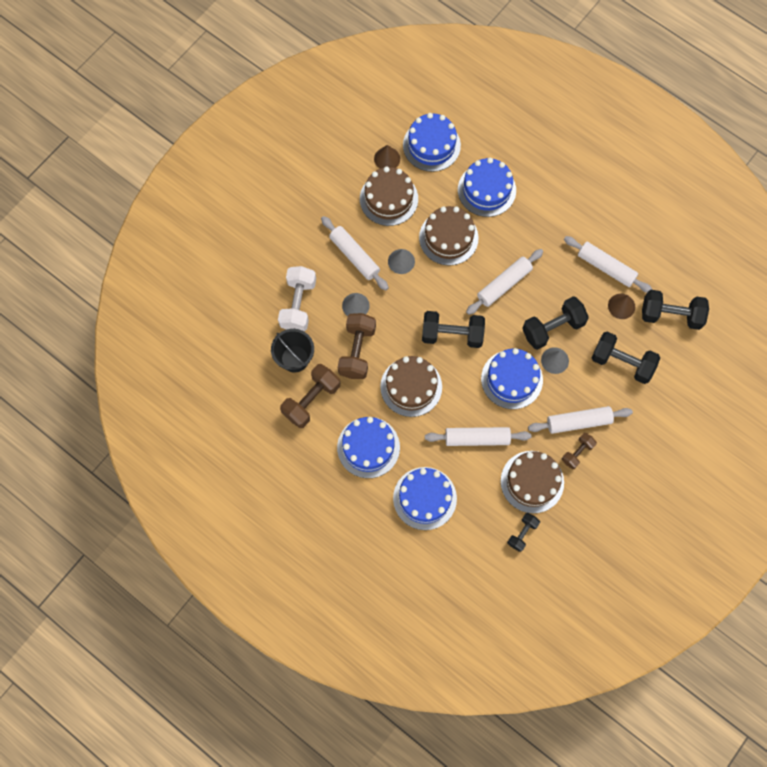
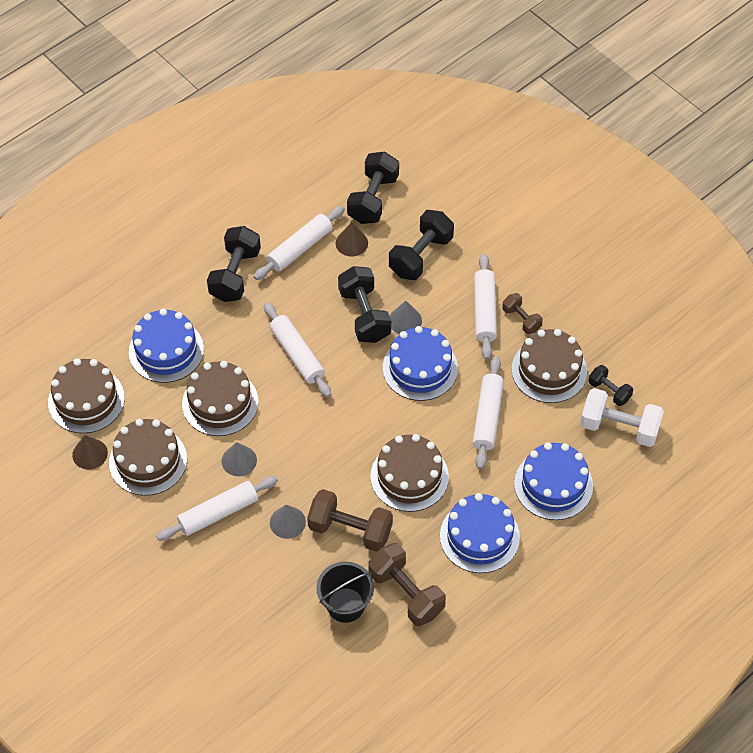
camera: 80 degrees left, 15 degrees down
(298, 304) = (270, 590): white dumbbell -> white dumbbell (619, 427)
(431, 145) = (86, 400): blue cake -> brown cake
(452, 334) = (350, 421): black dumbbell -> black dumbbell (235, 275)

